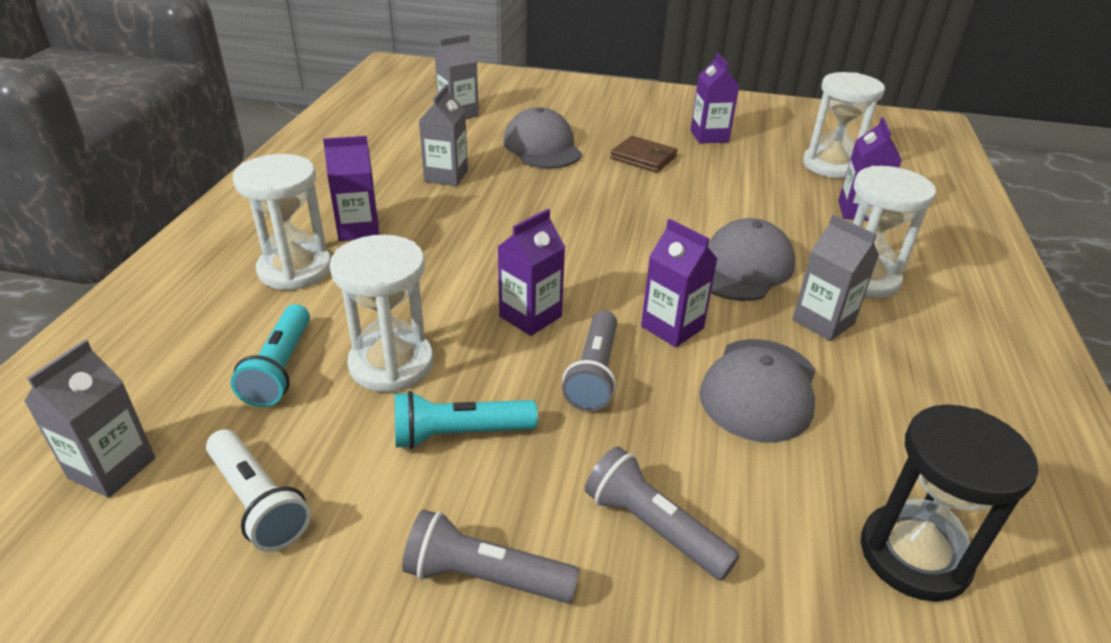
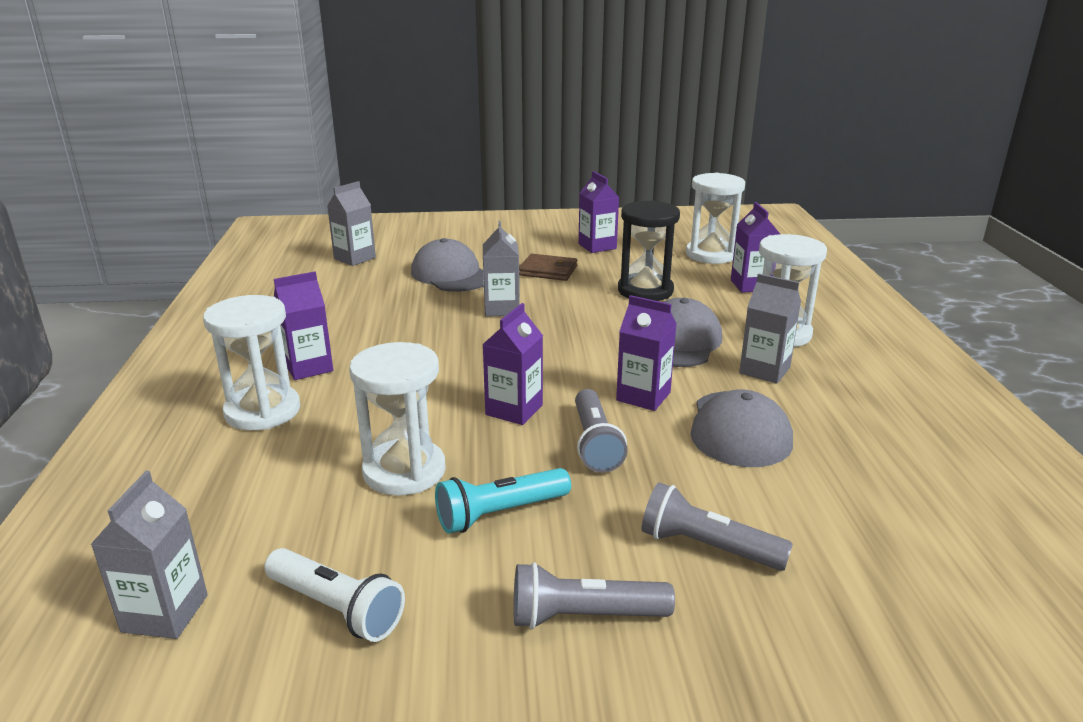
camera: 15 degrees left, 10 degrees down
(280, 368) = (295, 495): turquoise flashlight -> none
(446, 176) = (371, 311): grey carton -> grey carton (501, 309)
(914, 555) = (918, 521): black hourglass -> black hourglass (645, 291)

